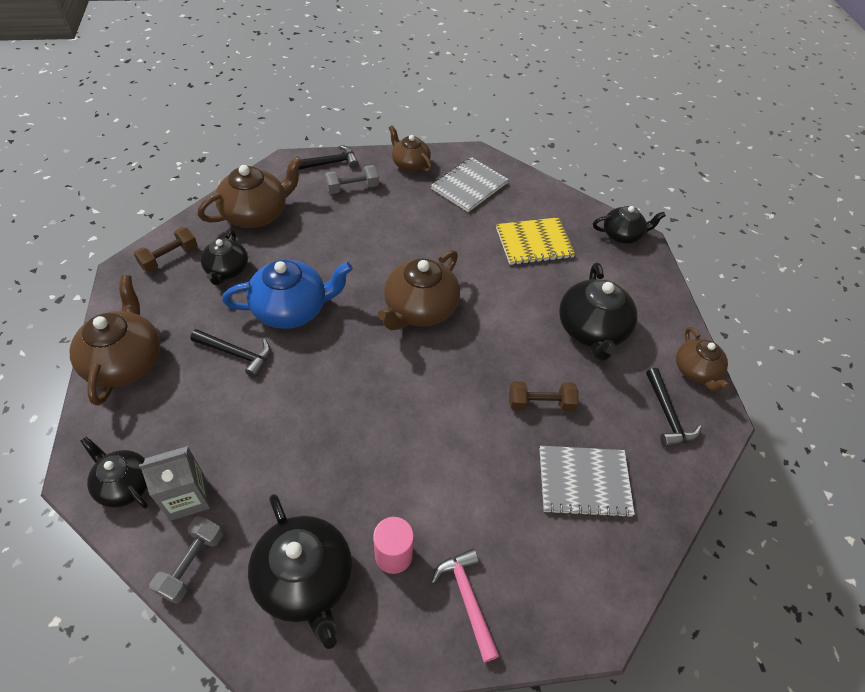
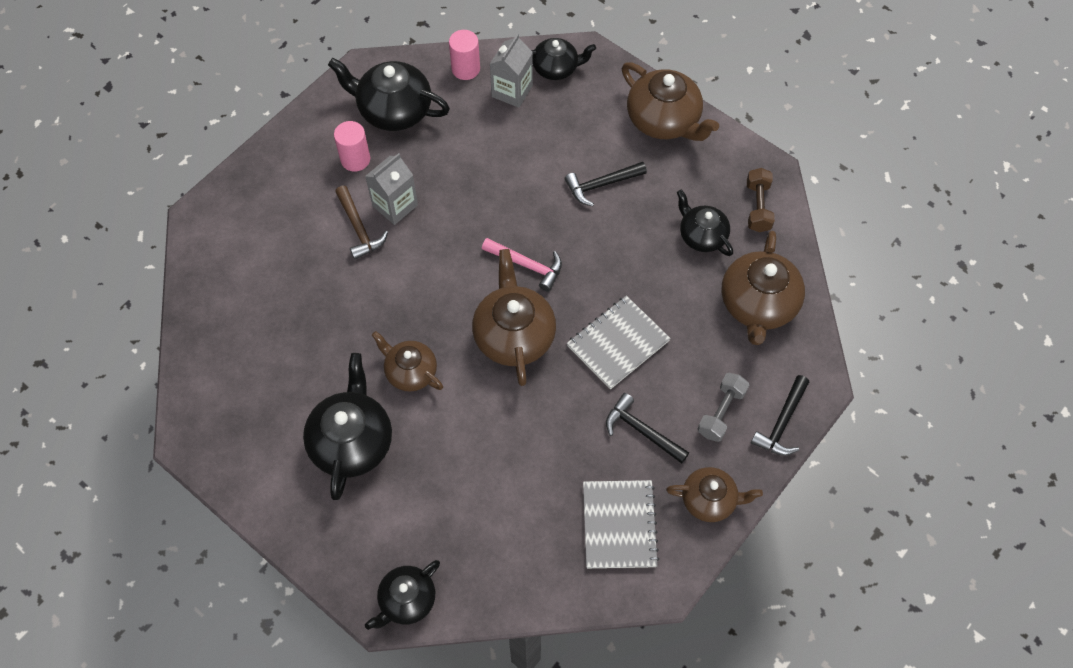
camera: 140 degrees right, 10 degrees up
(191, 564) = (465, 69): grey dumbbell -> pink cylinder
(292, 309) = (610, 248): blue teapot -> none
(404, 474) = (395, 205): none -> grey carton
(453, 480) = (359, 228): none -> brown hammer
(467, 599) = (289, 172): pink hammer -> pink hammer (527, 265)
(534, 243) = (485, 503): yellow notebook -> none
(540, 403) = (343, 333): brown dumbbell -> none
(584, 482) = (266, 299): grey notebook -> grey notebook (618, 343)
(592, 330) = (352, 441): black teapot -> black teapot turned 45 degrees clockwise
(667, 415) = (234, 408): black hammer -> black hammer (642, 431)
(696, 371) = (232, 476): brown teapot -> brown teapot (410, 372)

